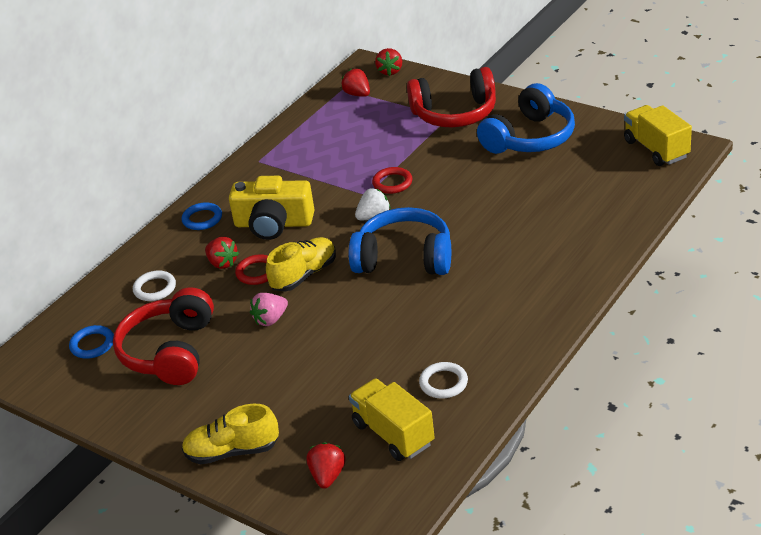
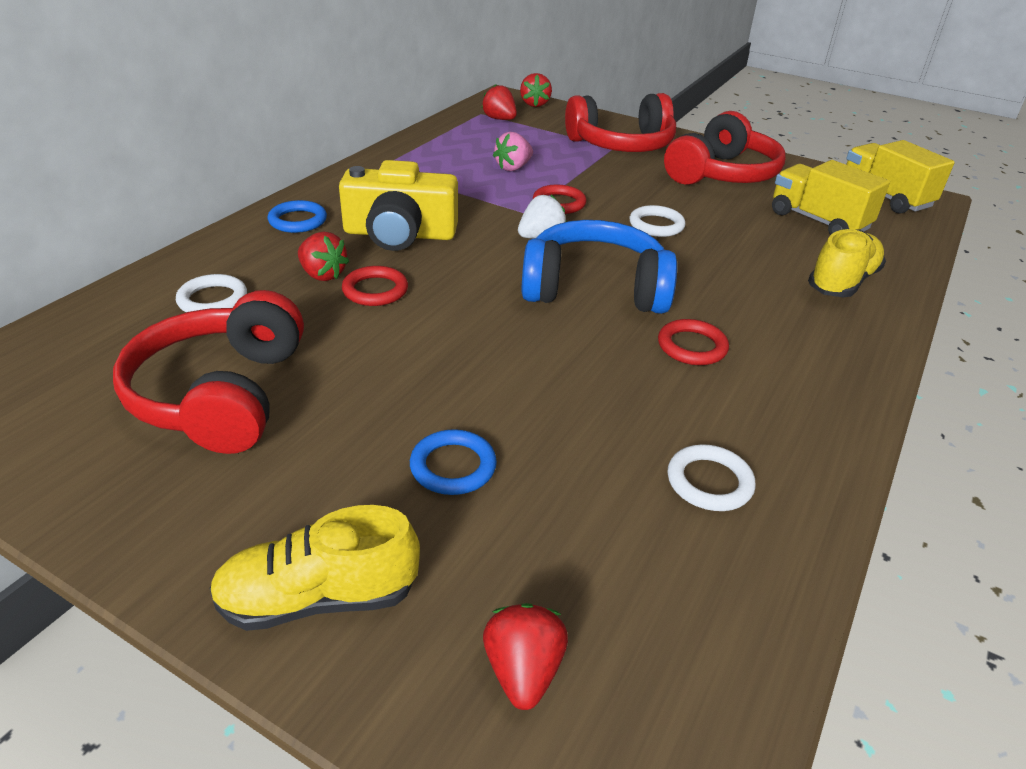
camera: 10 degrees left, 0 degrees up
(92, 344) = (87, 374): blue ring -> blue ring (453, 466)
(270, 319) = (396, 357): pink strawberry -> pink strawberry (513, 168)
(304, 275) = (447, 299): yellow shoe -> yellow shoe (842, 282)
(393, 434) = (641, 578): yellow truck -> yellow truck (818, 221)
(459, 297) = (692, 346): none -> red ring
(462, 197) = (656, 225): none -> white ring
(530, 138) = (722, 174): blue headphones -> red headphones

